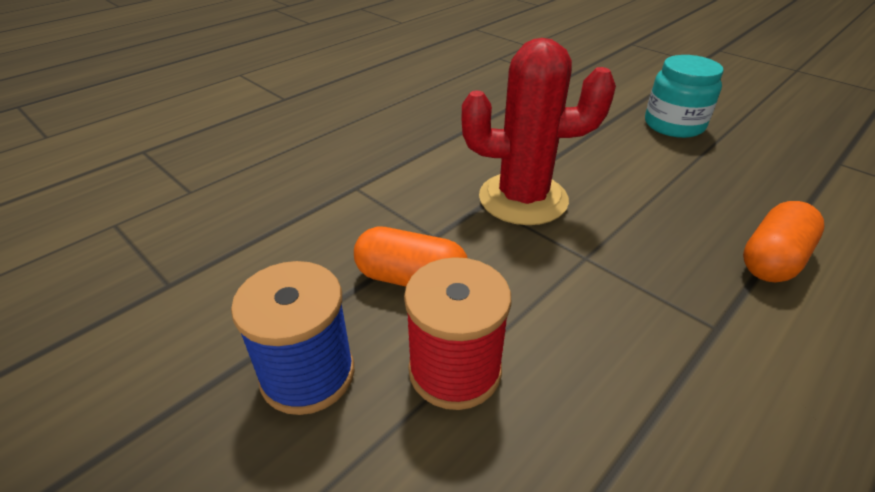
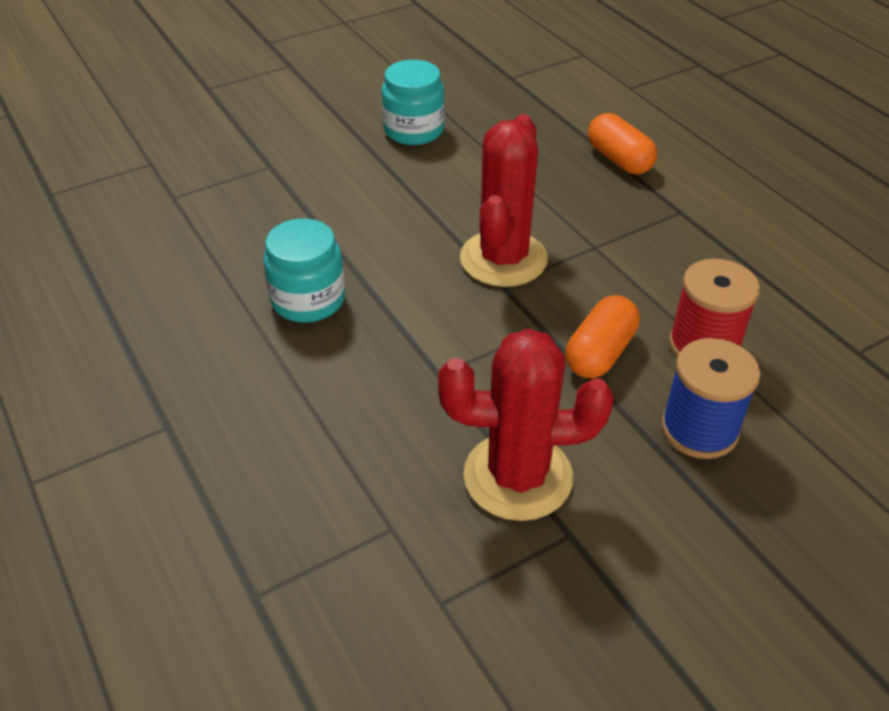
camera: 75 degrees left, 5 degrees up
(238, 245) = (518, 476): none -> red cactus
(418, 119) = (308, 300): none -> turquoise jar

